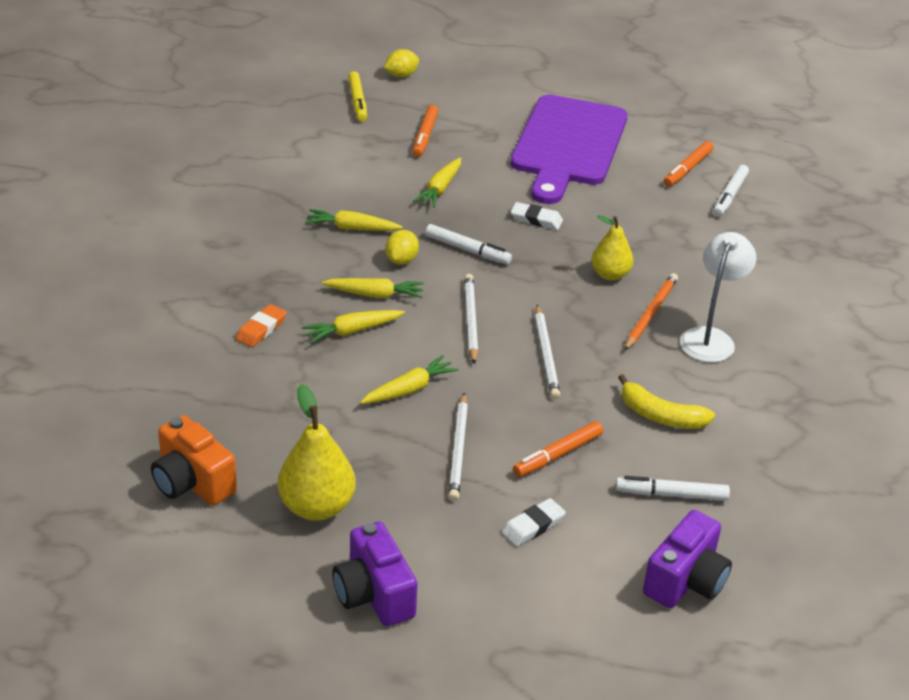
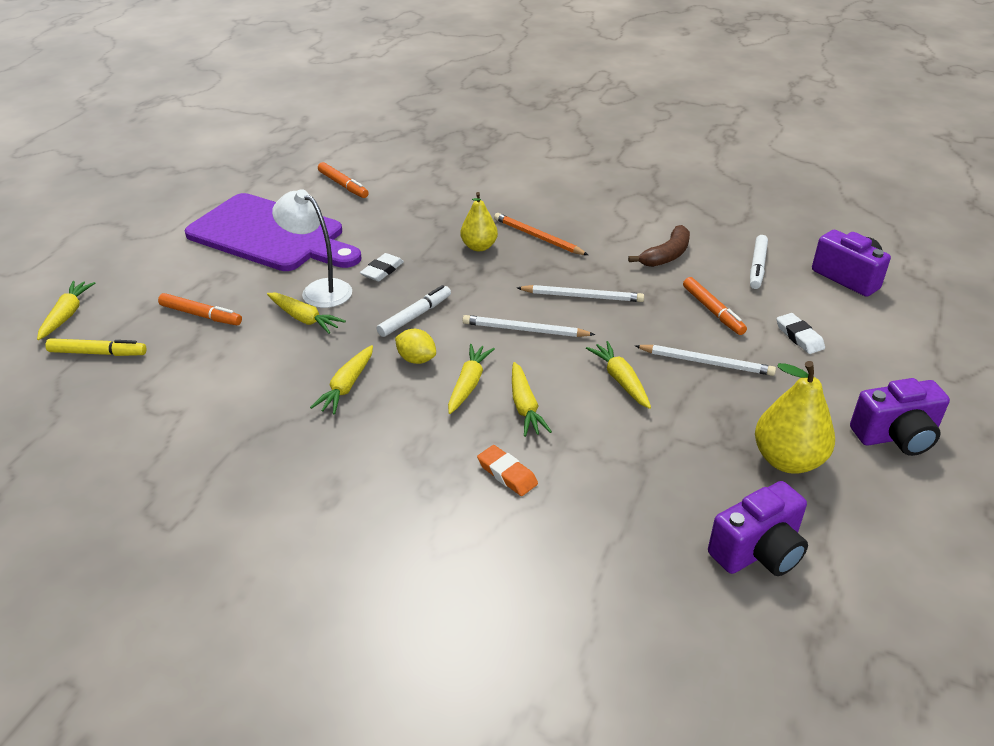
camera: 75 degrees left, 0 degrees up
(192, 482) = (758, 551): orange camera -> purple camera
(401, 75) = (67, 315): yellow lemon -> yellow carrot
(660, 415) = (666, 255): yellow banana -> brown banana
(710, 338) = (574, 217): white lamp -> white lamp (319, 290)
(729, 196) = (391, 174): white marker -> none

